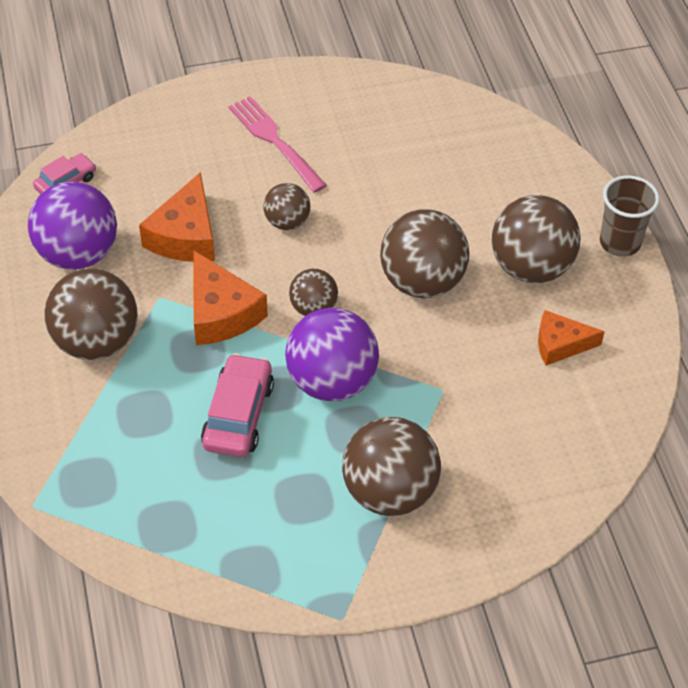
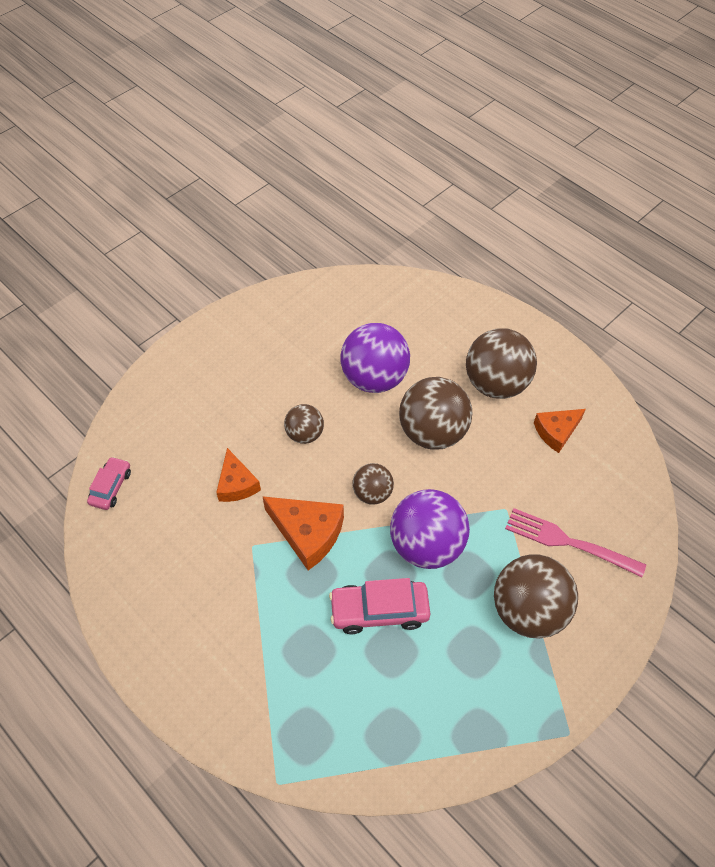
camera: 30 degrees left, 5 degrees up
(78, 254) = (162, 543): purple ball -> purple ball (374, 378)
(96, 342) = (229, 610): brown ball -> none
(185, 235) = (236, 484): orange cheese -> orange cheese, size x0.66
(238, 415) = (379, 611): pink car -> pink car turned 75 degrees counterclockwise
(274, 141) = (250, 374): pink fork -> pink fork (568, 542)
(620, 242) = (538, 336): brown cup -> none

